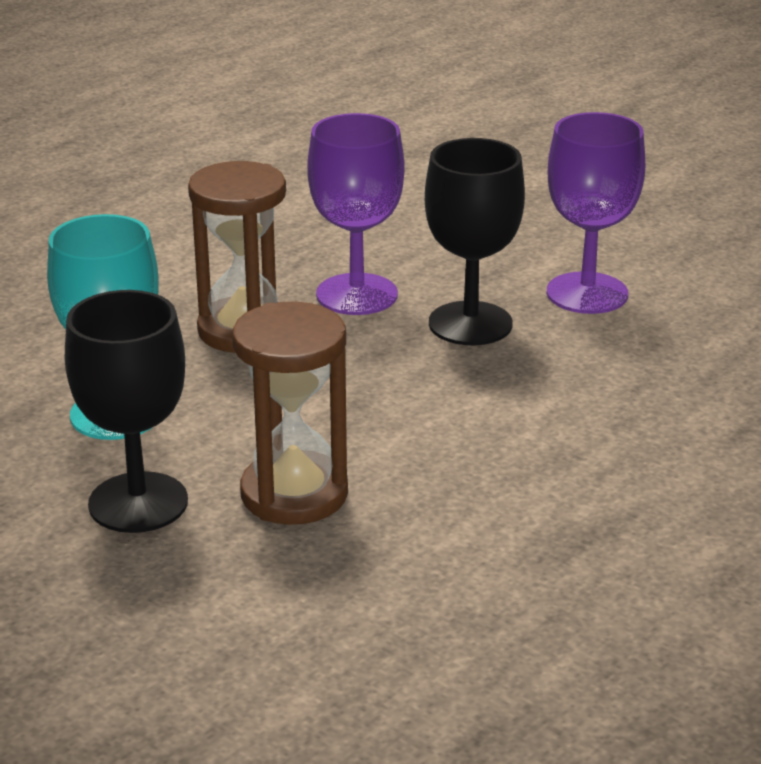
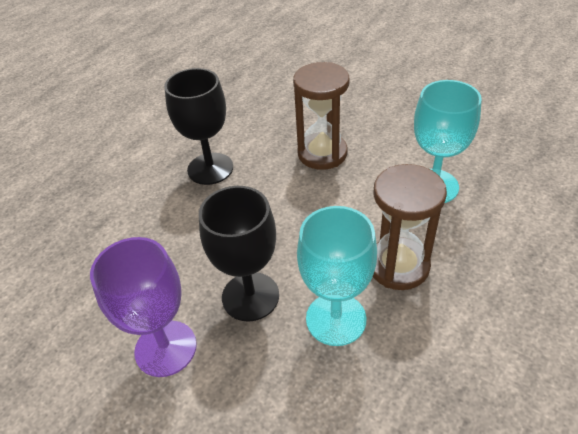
camera: 175 degrees right, 15 degrees up
(138, 503) = (389, 139): black goblet -> black goblet (210, 169)
(357, 295) = (336, 319): purple goblet -> turquoise goblet

